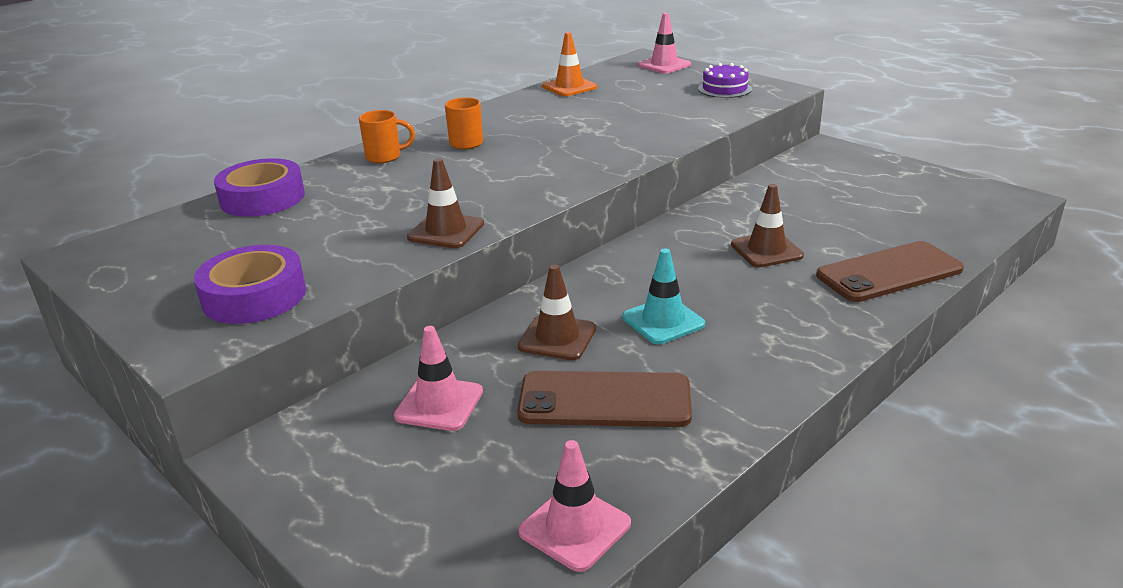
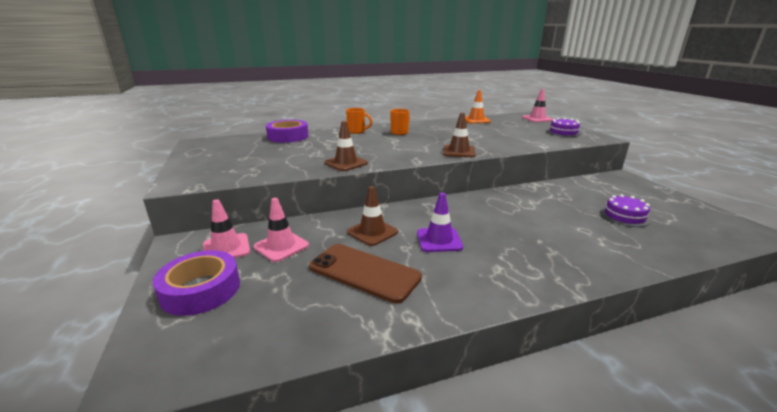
camera: 25 degrees right, 5 degrees down
(254, 296) = (232, 170): purple tape -> purple tape (201, 290)
(575, 528) = (272, 340): pink traffic cone -> pink traffic cone (226, 248)
(663, 321) = (439, 240): turquoise traffic cone -> purple traffic cone
(766, 250) = (537, 219): brown traffic cone -> brown traffic cone (459, 151)
(866, 215) = (624, 216): none -> purple cake
(889, 273) = (618, 253): brown phone -> none

